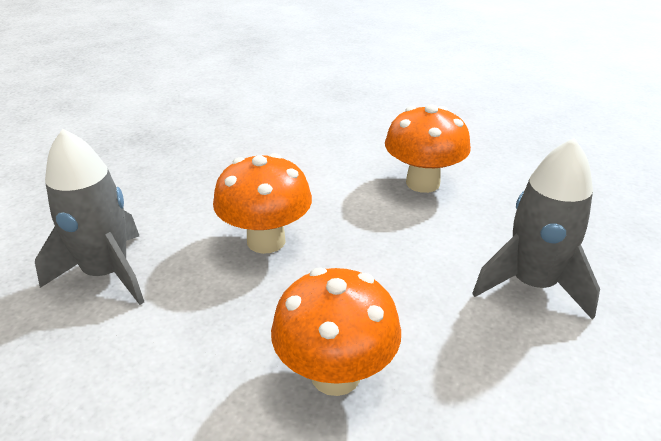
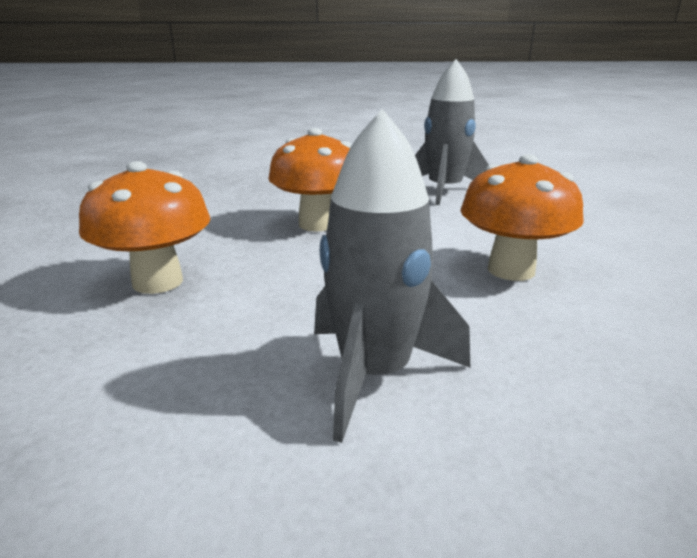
camera: 65 degrees right, 10 degrees down
(107, 273) = (236, 193): grey rocket -> grey rocket (444, 190)

